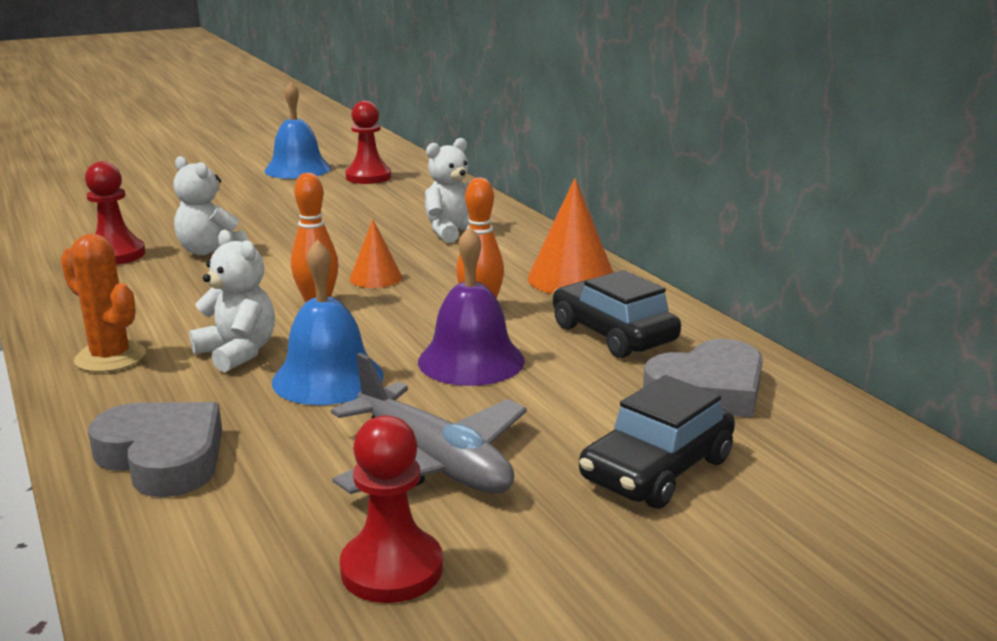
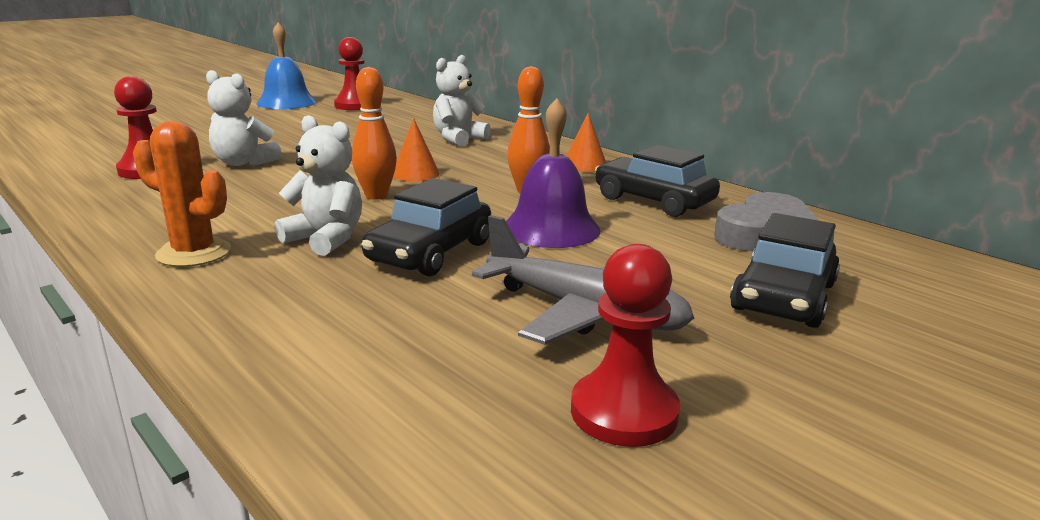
camera: 15 degrees left, 0 degrees up
(163, 457) = (308, 336): grey heart -> none
(328, 378) = (430, 252): blue bell -> black car
(571, 279) = (584, 165): orange cone -> orange cone, size x0.60

